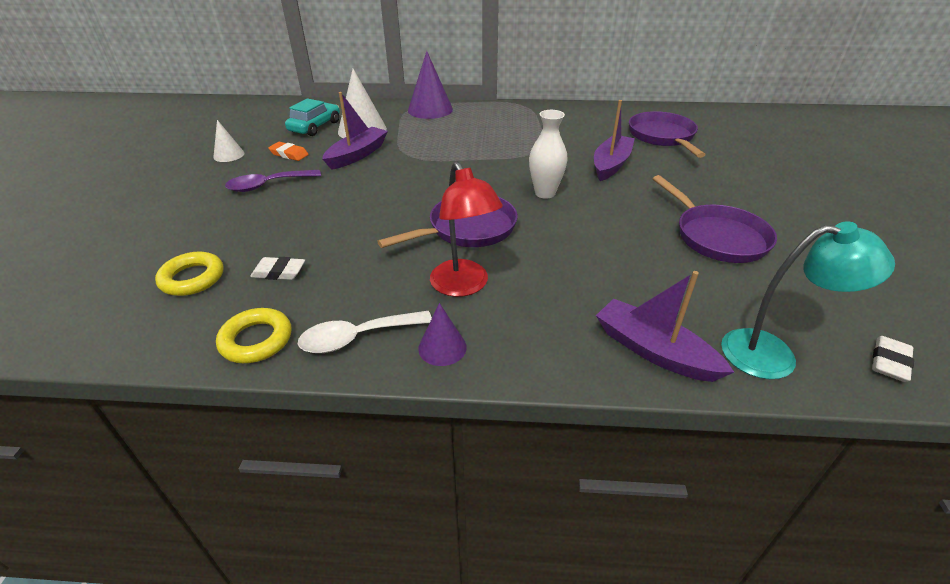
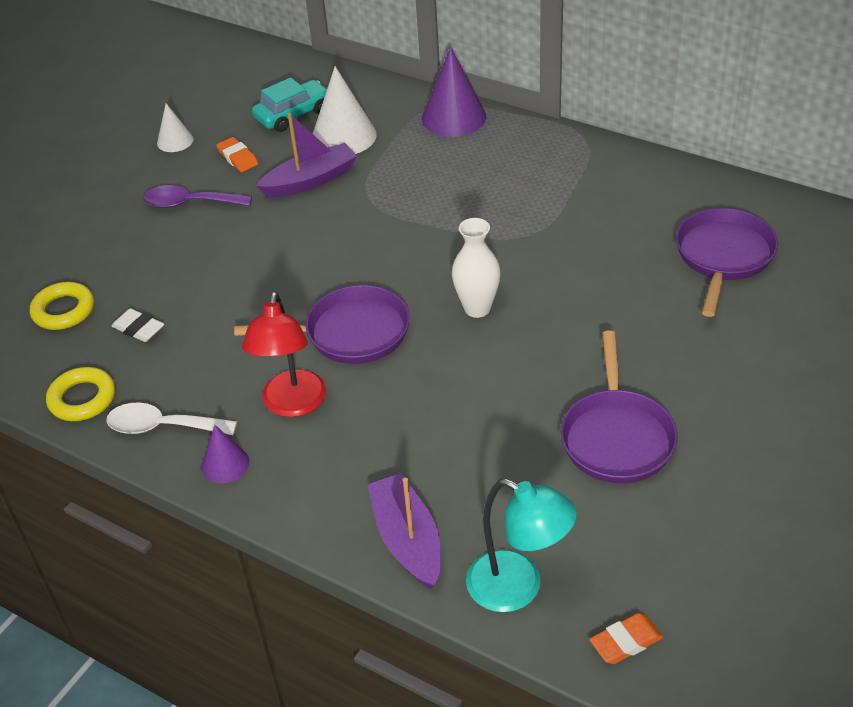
camera: 30 degrees right, 5 degrees up
(611, 165) = (601, 287): purple boat -> none
(889, 362) = (626, 642): white eraser -> orange eraser

